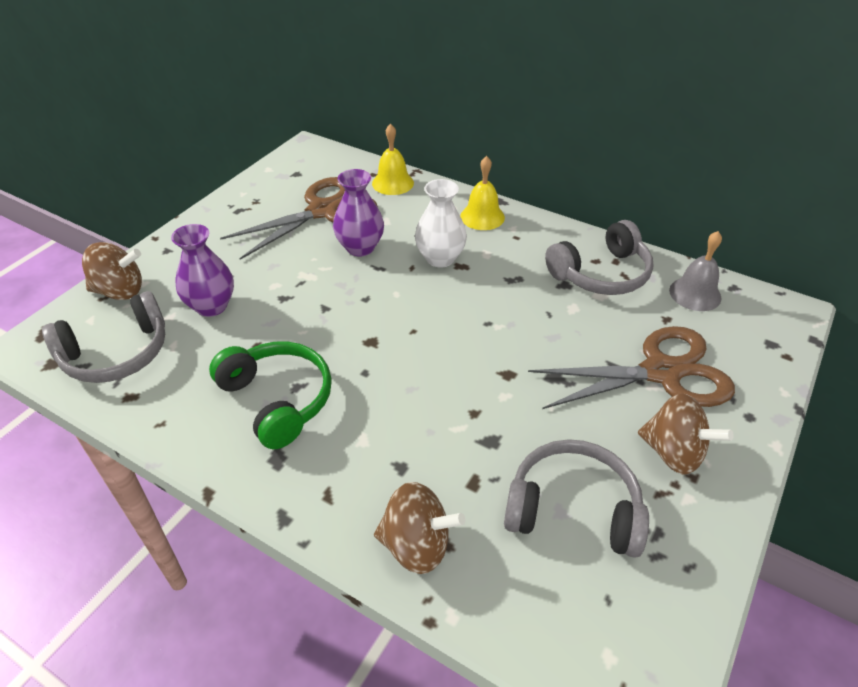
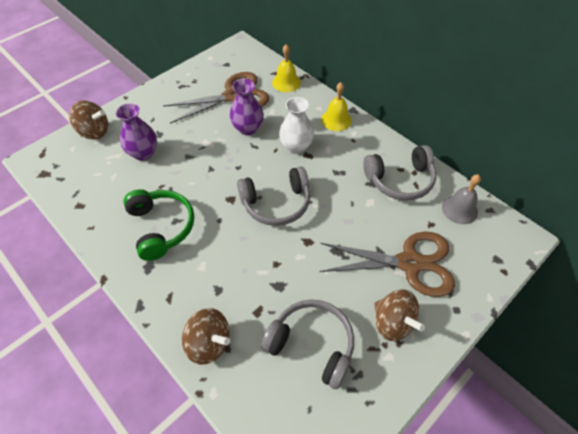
camera: 15 degrees right, 10 degrees up
(116, 353) = (80, 175): grey headphones -> grey headphones (276, 203)

